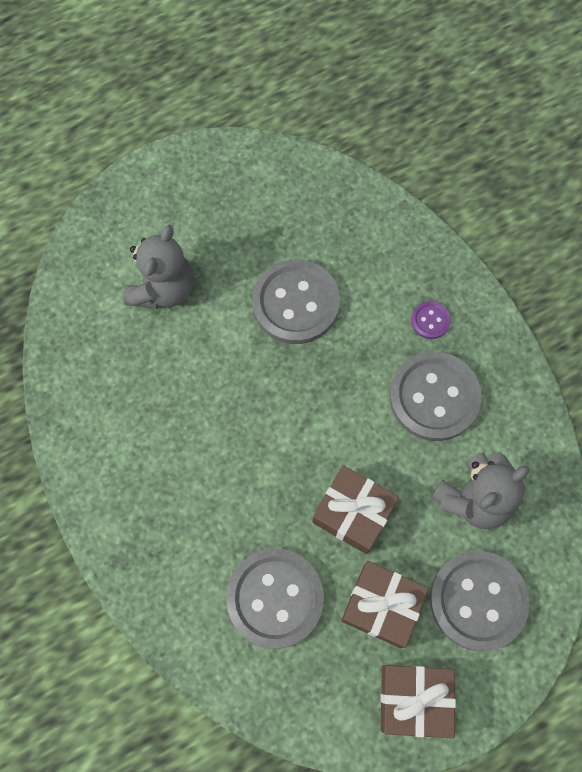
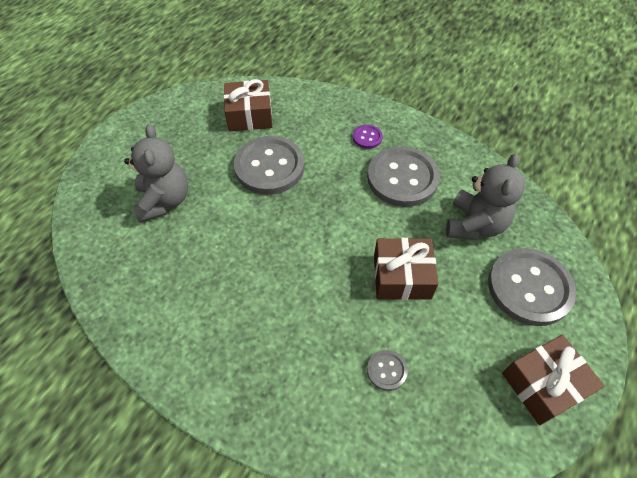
camera: 30 degrees left, 15 degrees down
(275, 598) = (386, 370): grey button -> grey button, size x0.44
(382, 606) = (469, 329): brown gift -> brown gift (249, 115)

